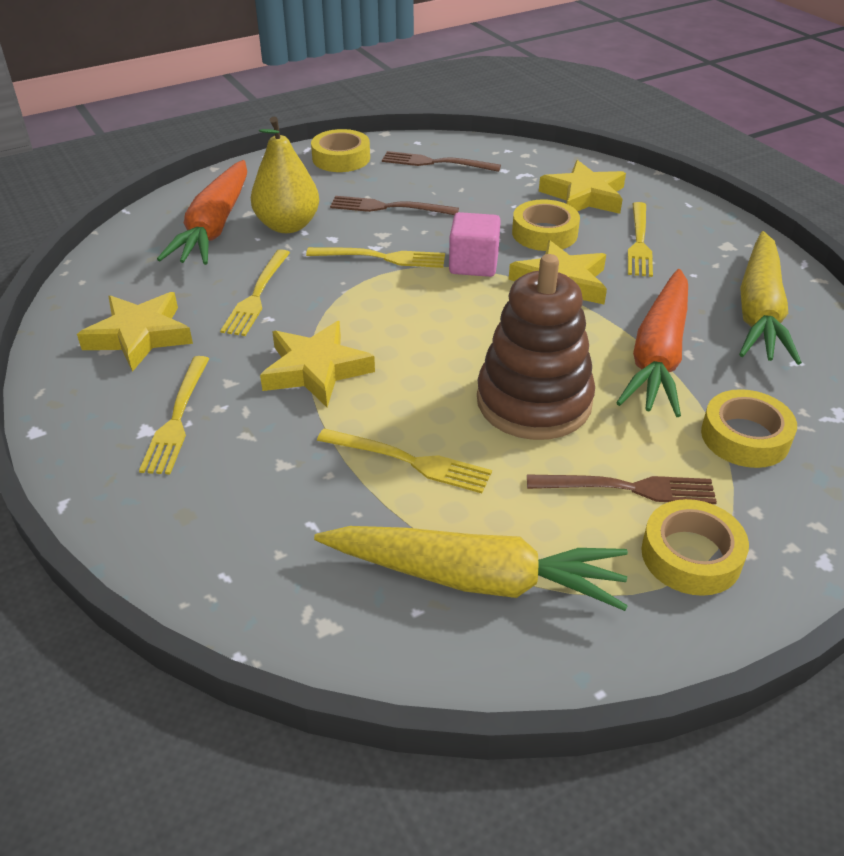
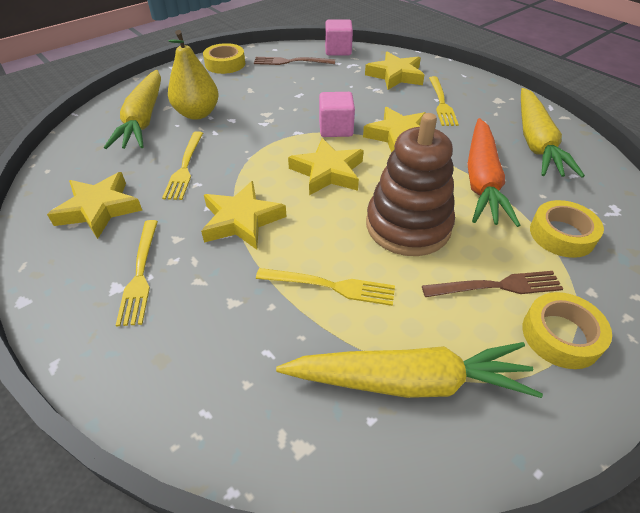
camera: 10 degrees left, 5 degrees up
(214, 227) = (143, 119): orange carrot -> yellow carrot
(382, 258) = (270, 130): yellow fork -> none
(388, 207) = (266, 94): brown fork -> none
(446, 321) = (328, 172): none -> yellow star
(510, 151) = (338, 50): none -> pink cube
(544, 233) = (377, 103): yellow tape -> none

